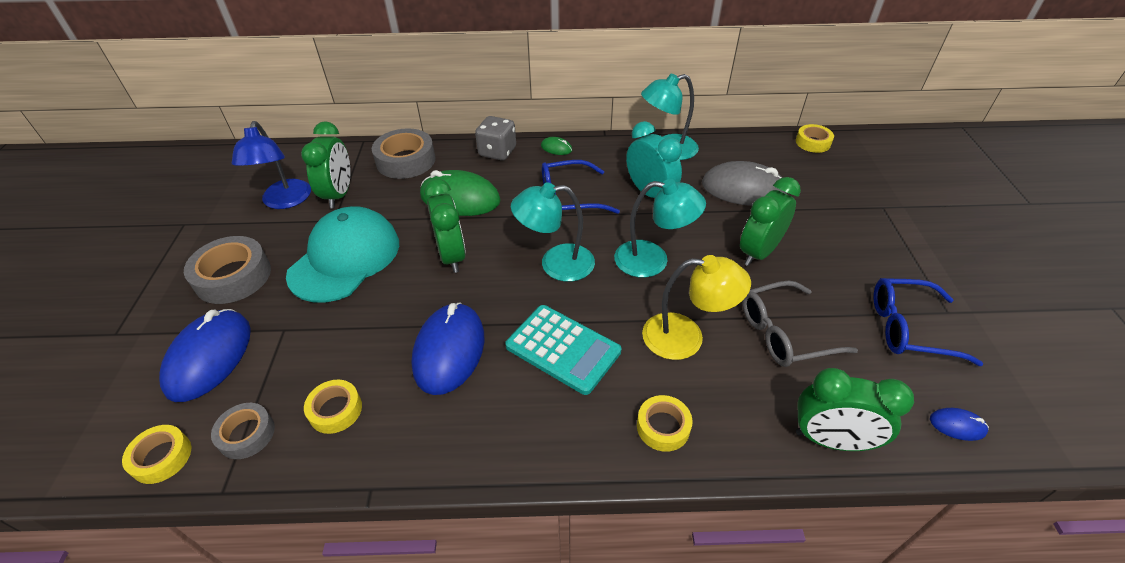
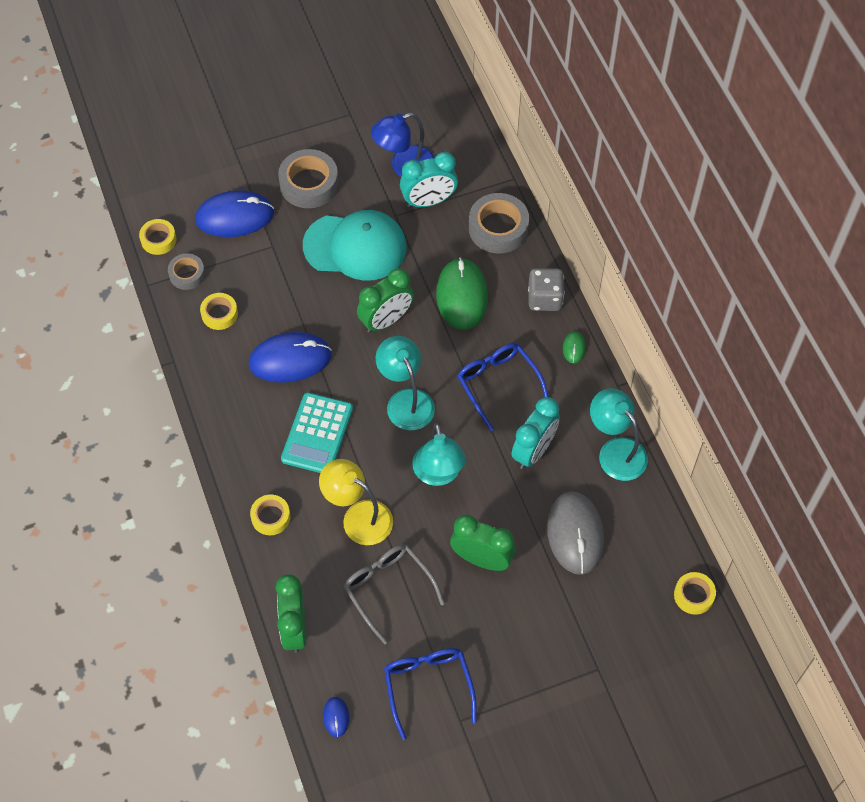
camera: 70 degrees right, 15 degrees up
(339, 195) = (428, 201): green clock -> turquoise clock
(686, 337) = (358, 517): yellow lamp -> yellow lamp turned 135 degrees clockwise

